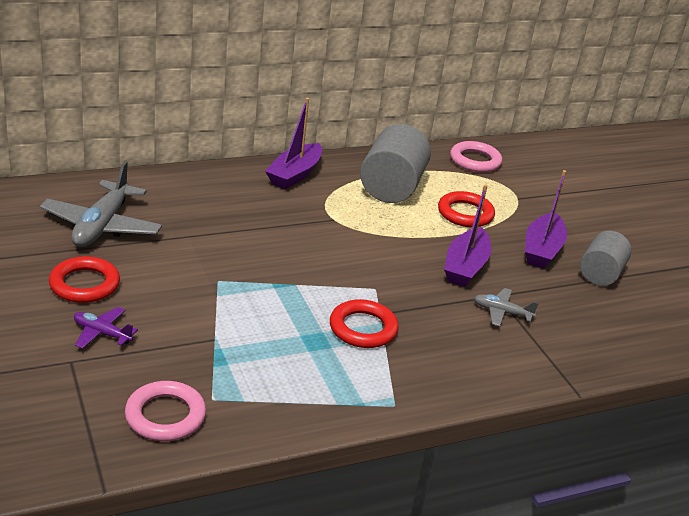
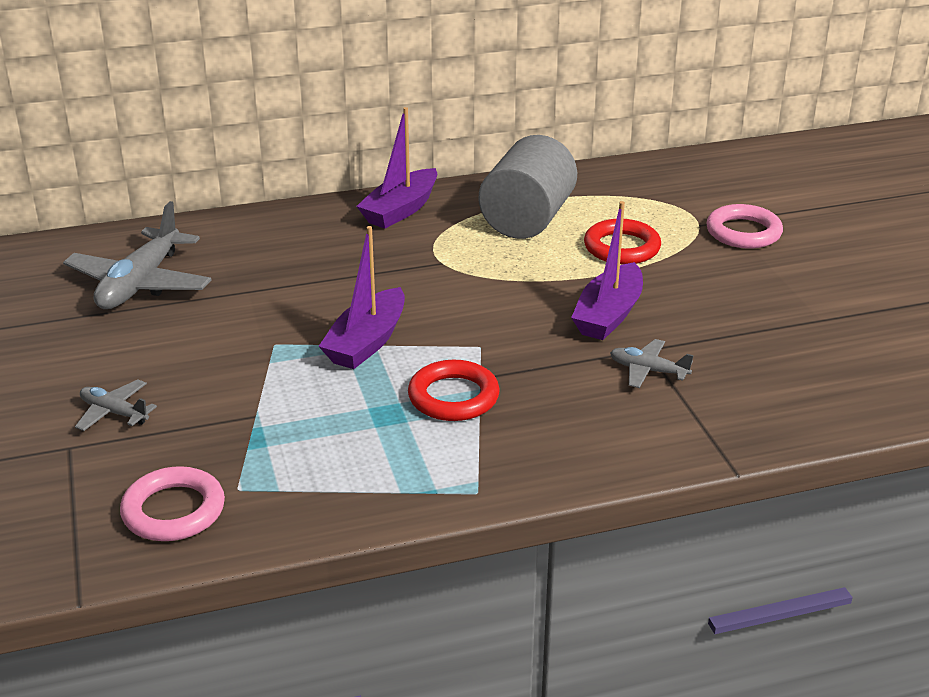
camera: 10 degrees right, 0 degrees up
(84, 284) = (104, 355): red ring -> none
(102, 333) = (114, 413): purple plane -> grey plane
(475, 161) = (648, 180): pink ring -> pink ring (743, 232)
(542, 250) = (720, 289): purple boat -> purple boat (367, 342)
(600, 274) = (797, 317): grey cylinder -> none

